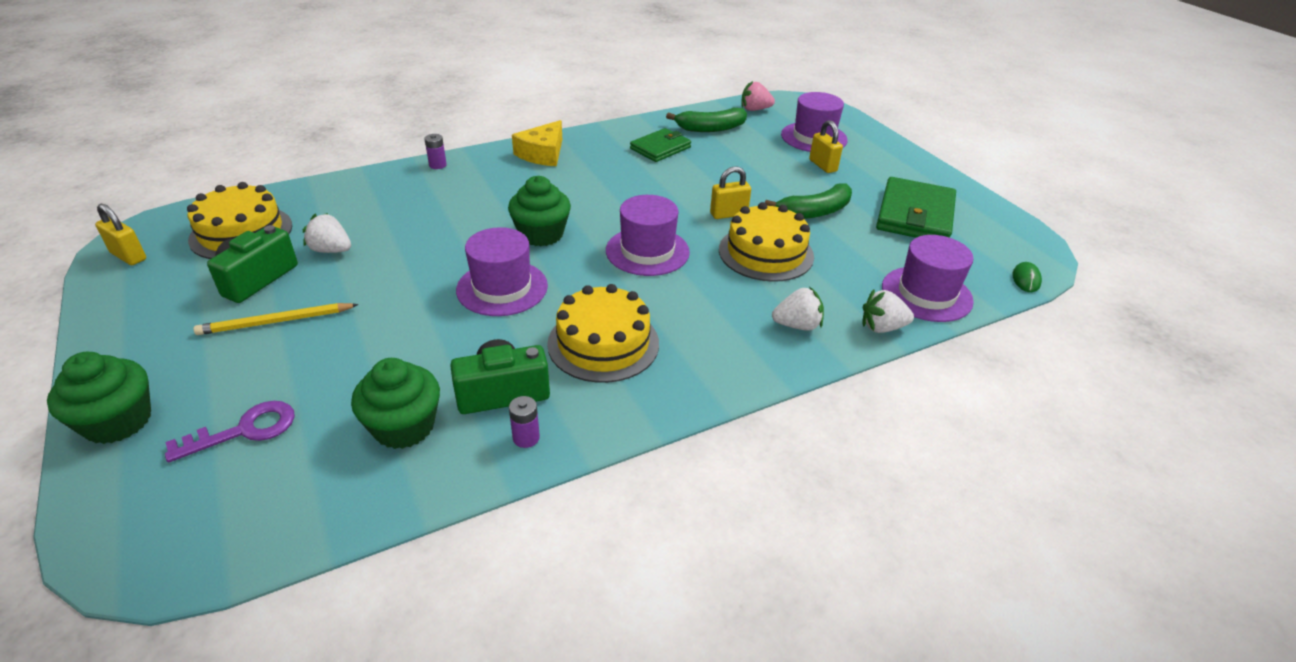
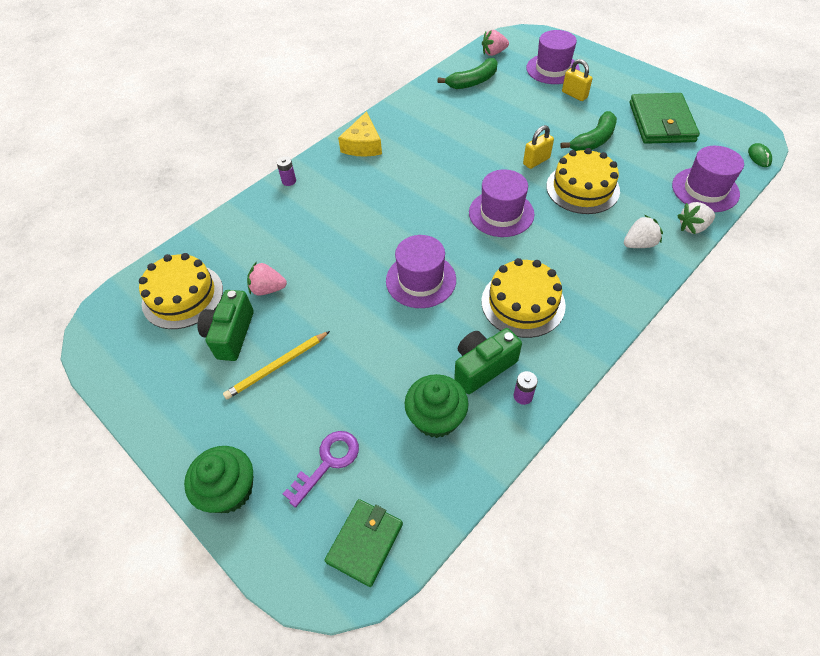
camera: 15 degrees left, 15 degrees up
(128, 256) = (109, 348): yellow padlock -> none
(331, 250) = (268, 289): white strawberry -> pink strawberry
(541, 234) = (415, 222): green cupcake -> none
(660, 148) = (448, 112): green wallet -> green wallet (365, 542)

